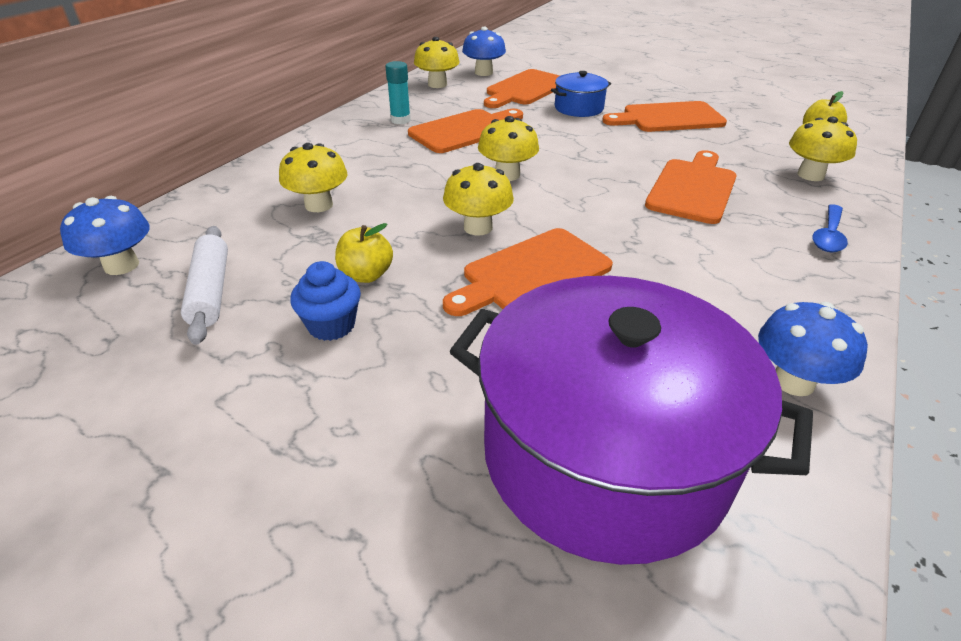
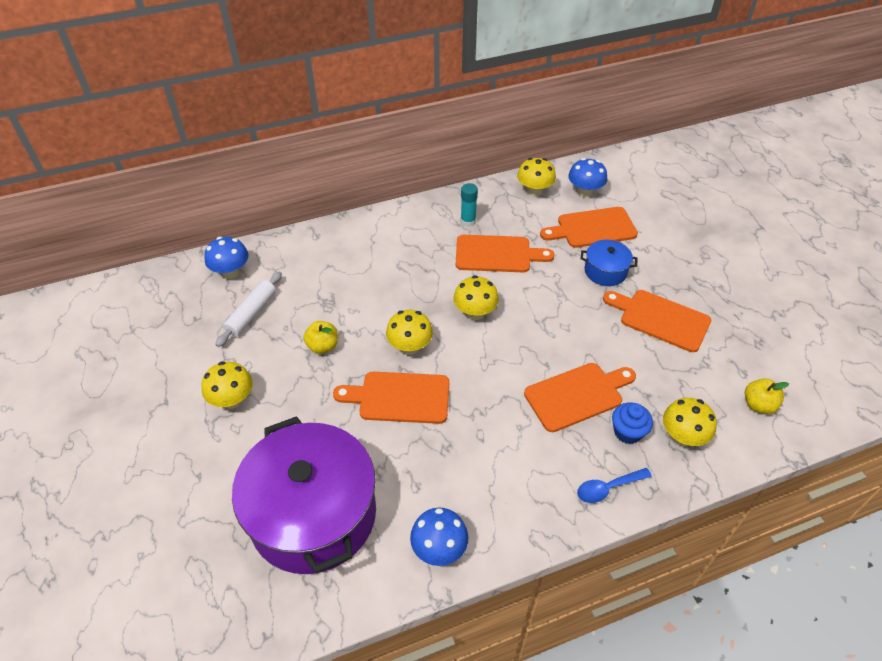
camera: 40 degrees right, 10 degrees up
(319, 205) = (349, 278): yellow mushroom -> yellow mushroom (232, 400)
(331, 325) = (280, 369): blue cupcake -> blue cupcake (627, 432)

